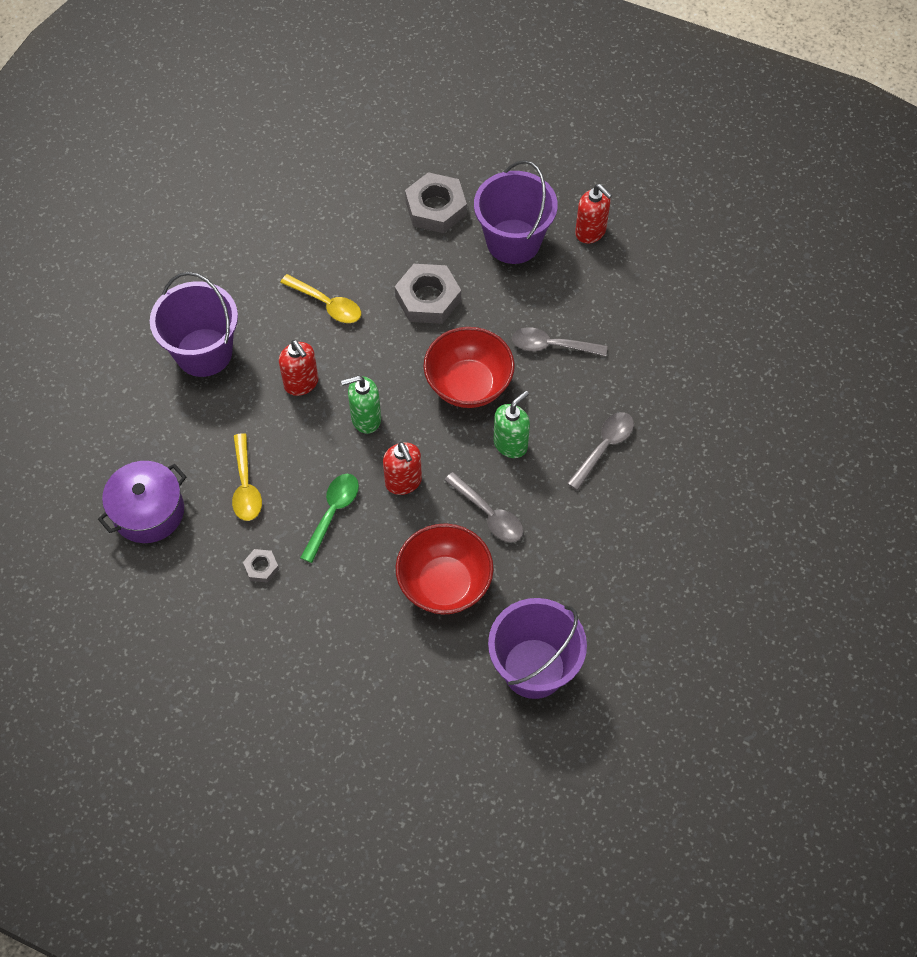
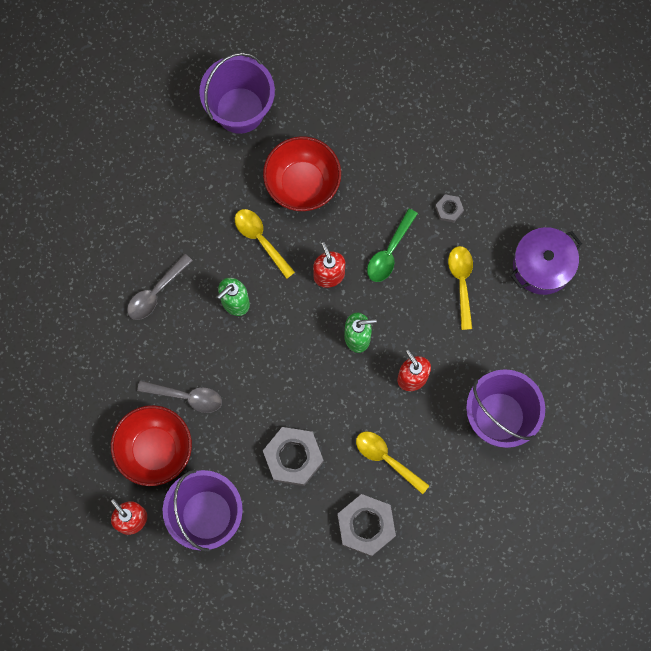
camera: 175 degrees left, 15 degrees up
(436, 208) = (277, 561): grey nut -> grey nut (366, 526)
(468, 384) = (265, 363): red bowl -> red bowl (154, 449)
(489, 514) = (260, 239): grey spoon -> yellow spoon

